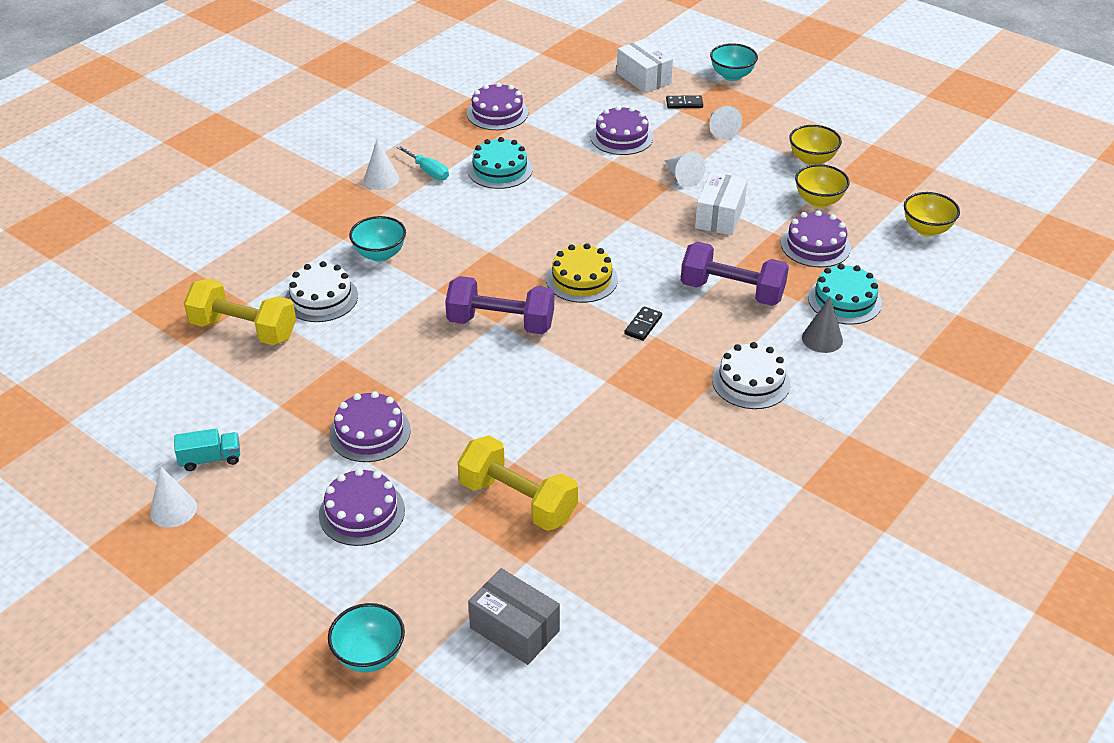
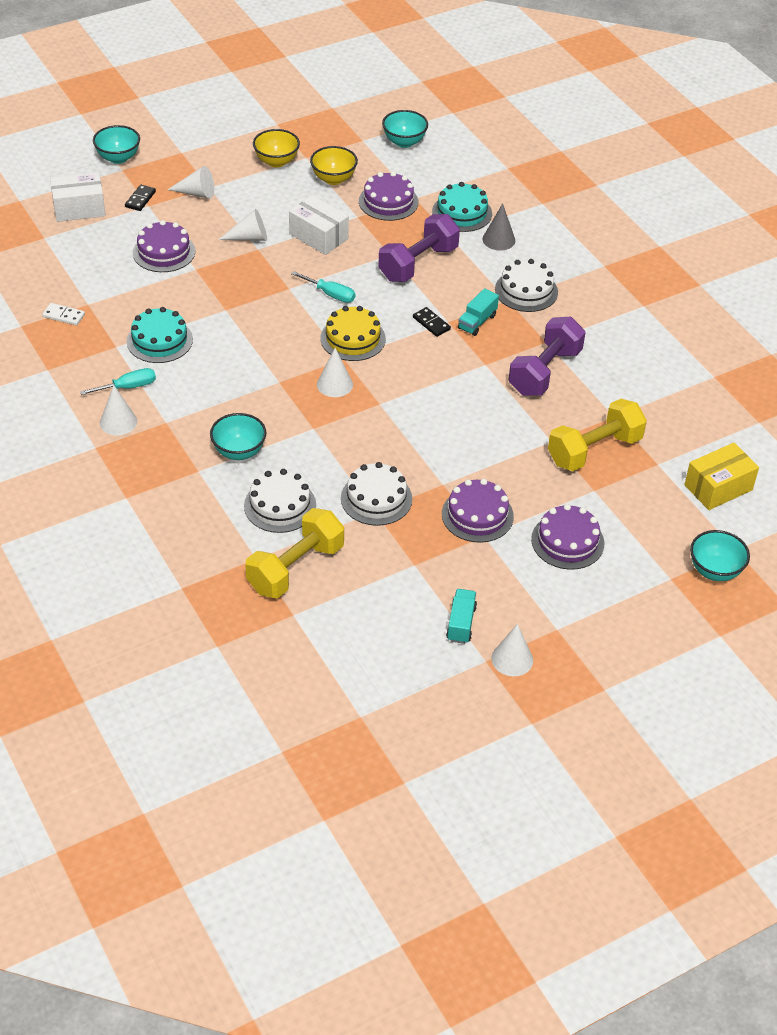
camera: 70 degrees left, 5 degrees up
(360, 356) = (376, 498): none -> white cake
(497, 113) = (64, 316): purple cake -> white domino
(500, 323) = (382, 402): purple dumbbell -> purple dumbbell (545, 372)
(506, 286) = (334, 384): none -> white cone
(514, 629) = (718, 487): grey box -> yellow box
(637, 247) = (330, 294): none -> turquoise screwdriver
(669, 357) = (477, 322): none -> turquoise truck
(926, 229) = (404, 142): yellow bowl -> turquoise bowl

